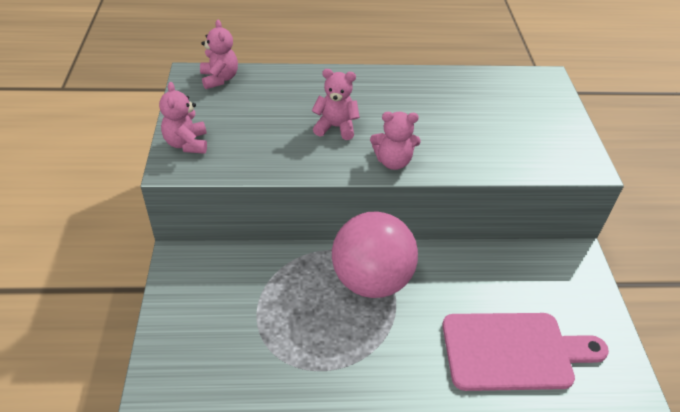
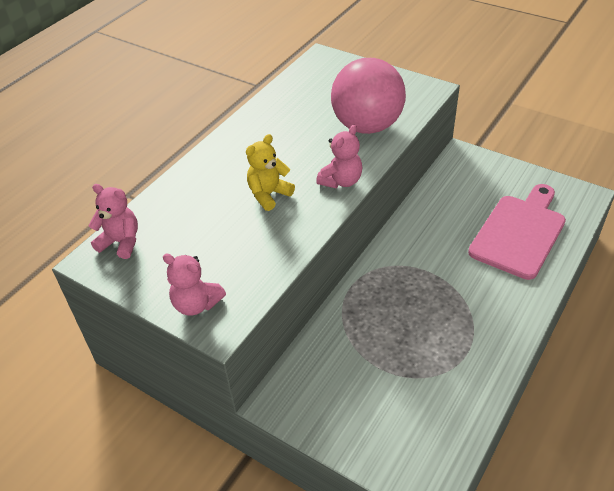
camera: 50 degrees left, 0 degrees up
(336, 127) = (269, 195): pink teddy bear -> yellow teddy bear
(371, 280) = (402, 277): pink ball -> pink ball (367, 126)

